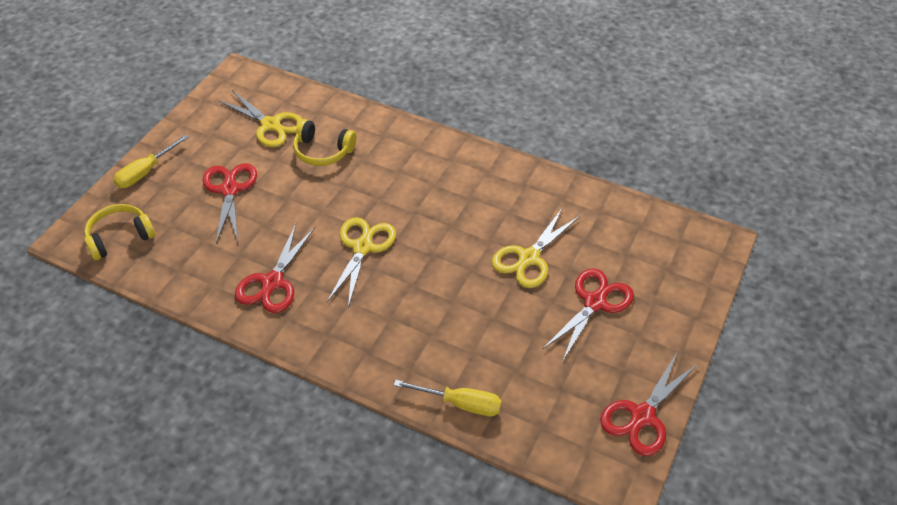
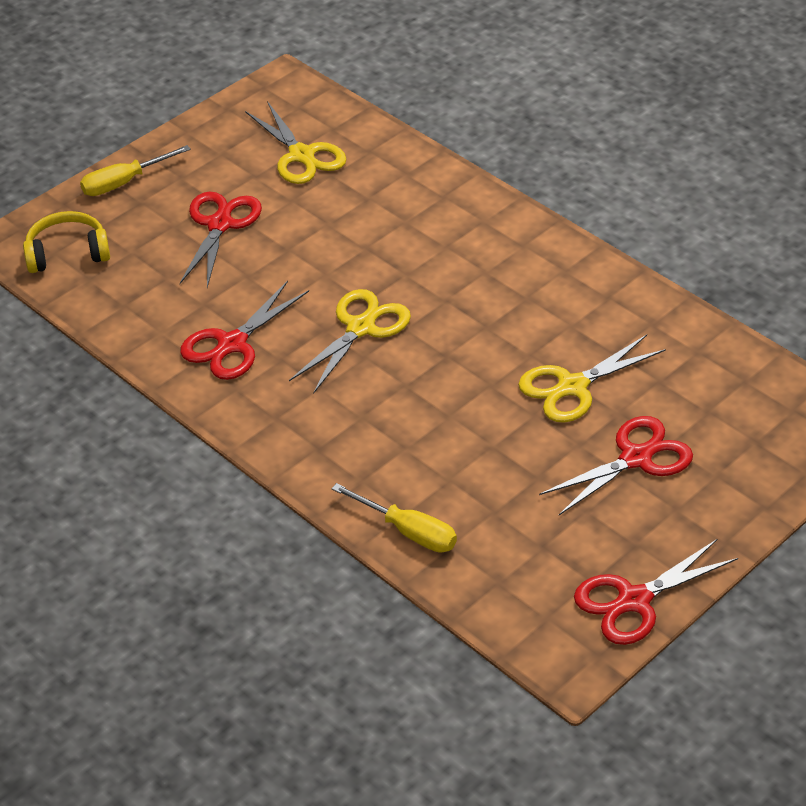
camera: 20 degrees right, 5 degrees down
(323, 151) = (356, 201): yellow headphones -> none

